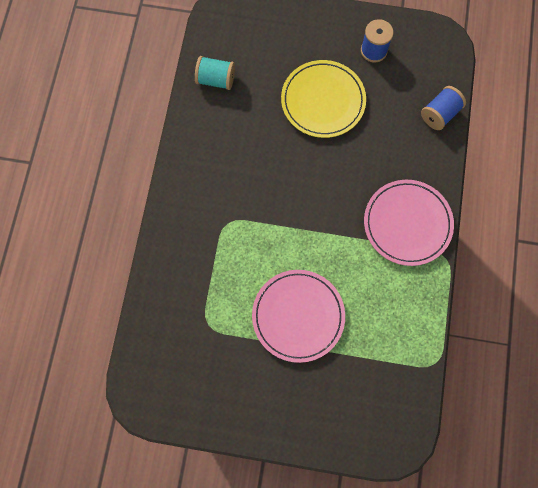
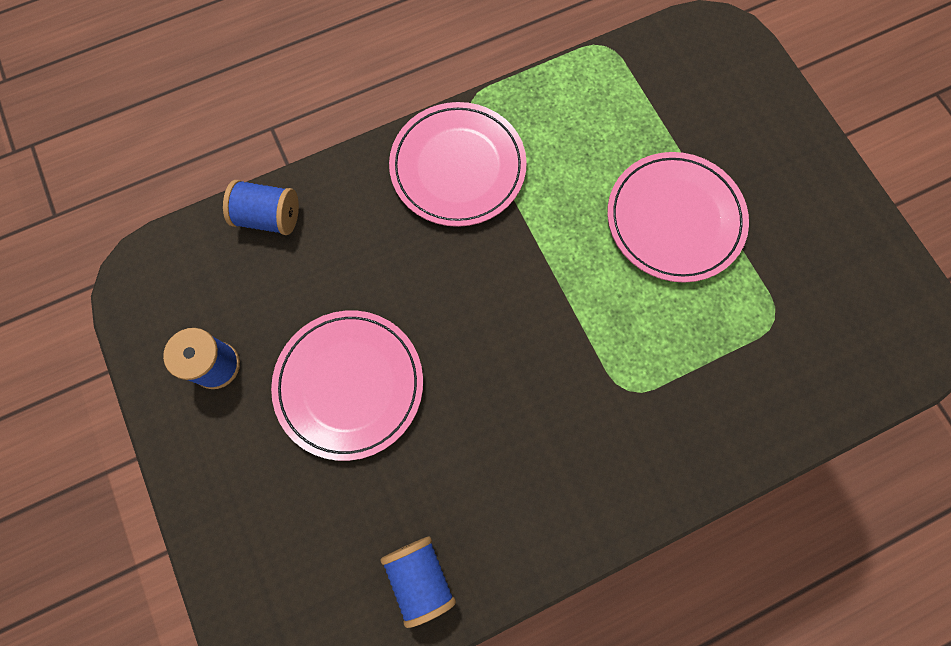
camera: 125 degrees left, 0 degrees up
(216, 79) = (420, 577): turquoise spool -> blue spool
(323, 101) = (349, 385): yellow plate -> pink plate

